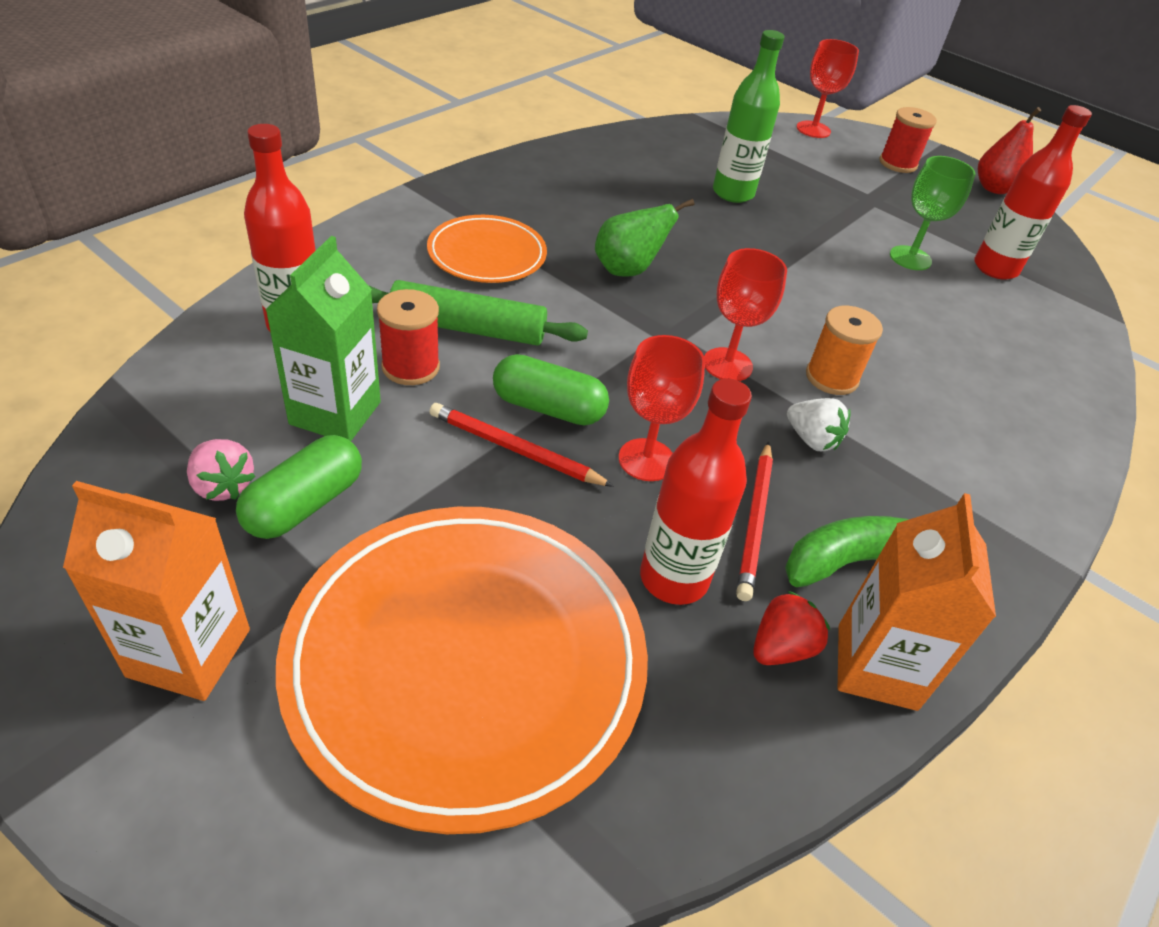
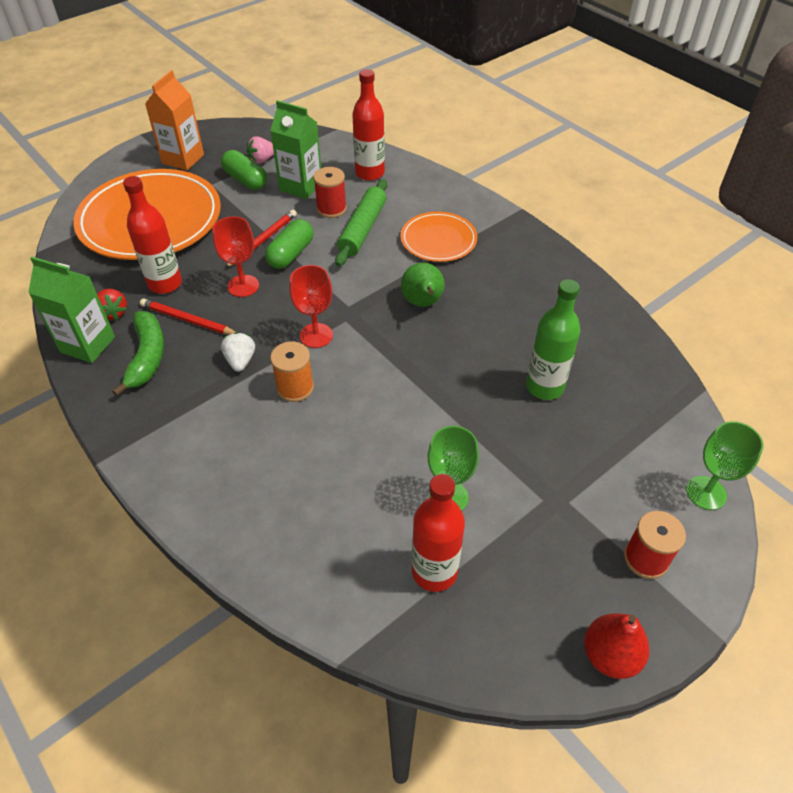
camera: 105 degrees right, 5 degrees up
(812, 440) = (240, 361): white strawberry -> white strawberry turned 120 degrees clockwise
(813, 129) = (706, 493): red goblet -> green goblet
(876, 666) = (88, 344): orange carton -> green carton

